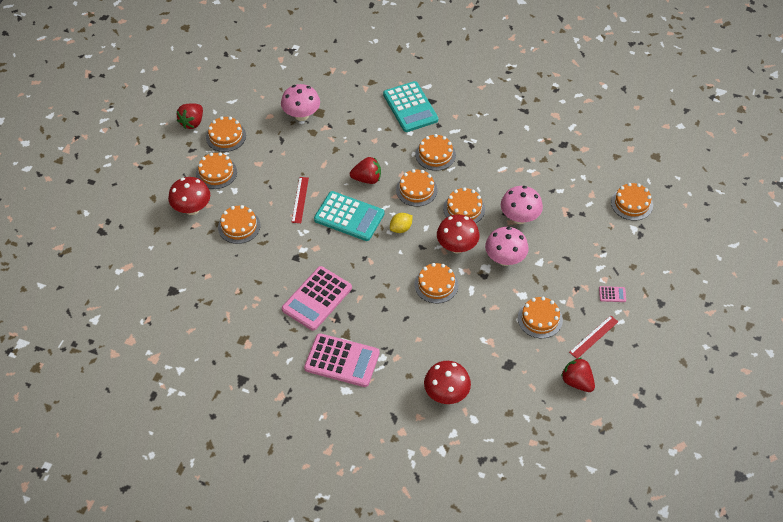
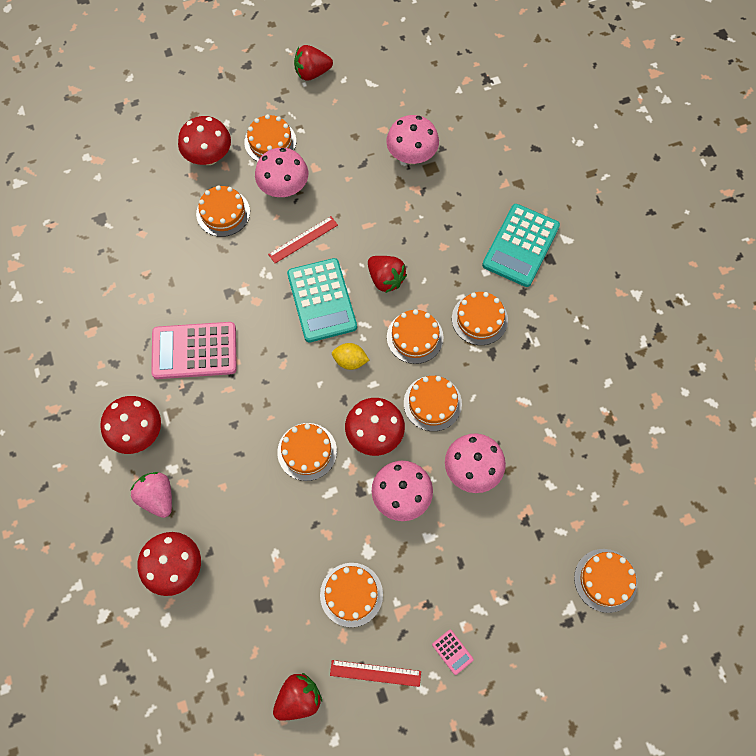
camera: 50 degrees right, 15 degrees up
(226, 136) = (322, 113): orange cake -> none
(255, 186) = (284, 188): none -> pink mushroom
(342, 360) = (138, 433): pink calculator -> red mushroom
(393, 376) = (157, 497): none -> pink strawberry
(577, 382) = (298, 698): red strawberry -> red strawberry turned 45 degrees clockwise

